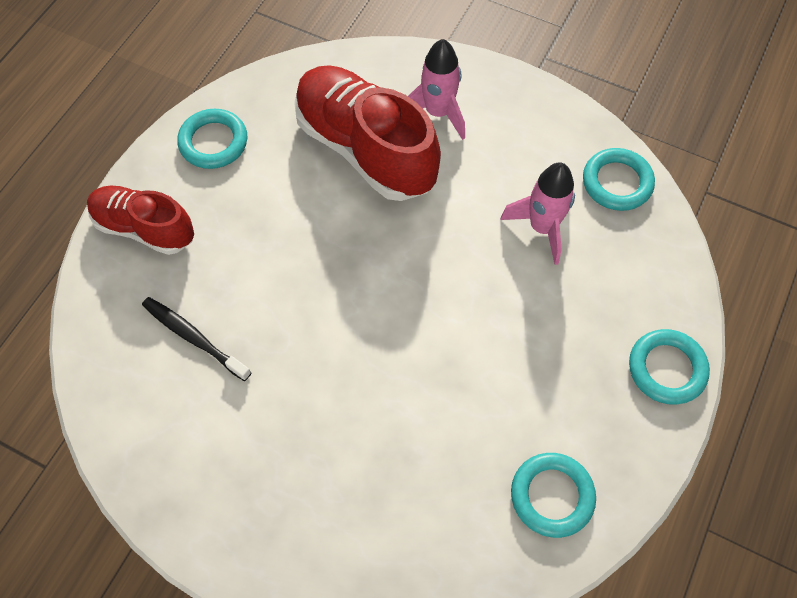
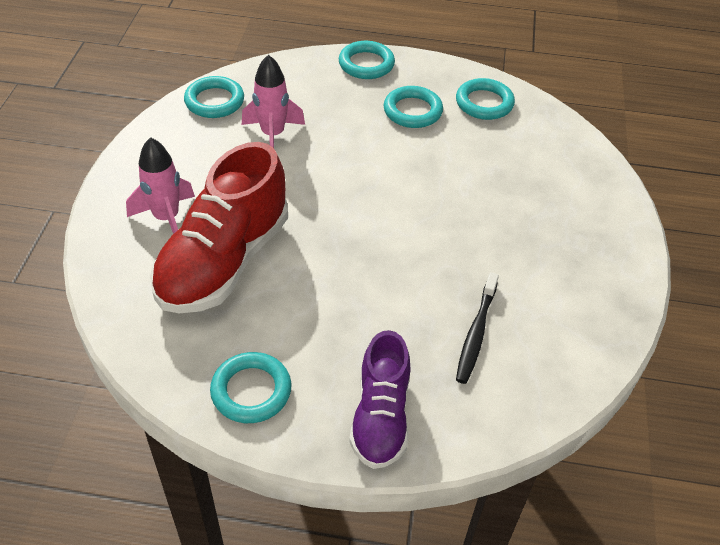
camera: 110 degrees left, 15 degrees down
(144, 228) = (380, 417): red shoe -> purple shoe
(554, 395) = (412, 111): none -> turquoise ring

